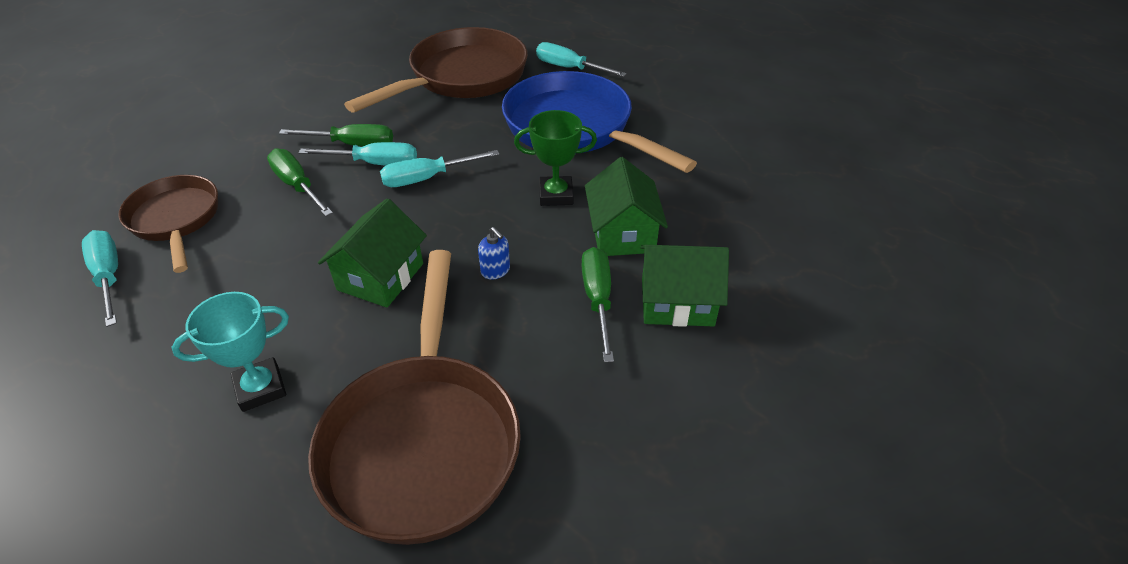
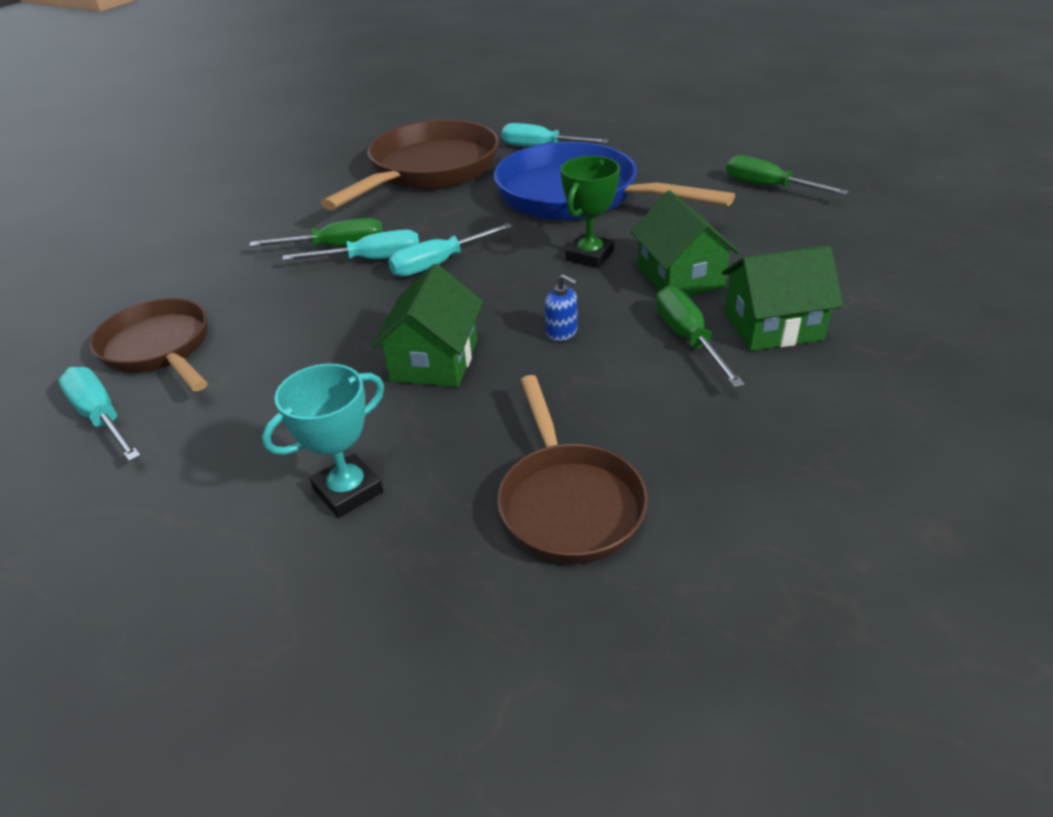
camera: 10 degrees left, 5 degrees down
(297, 186) = (292, 294): green screwdriver -> green screwdriver (768, 187)
(423, 439) = (568, 502): brown pan -> brown pan, size x0.62
(556, 195) = (589, 256): green trophy -> green trophy turned 45 degrees counterclockwise

